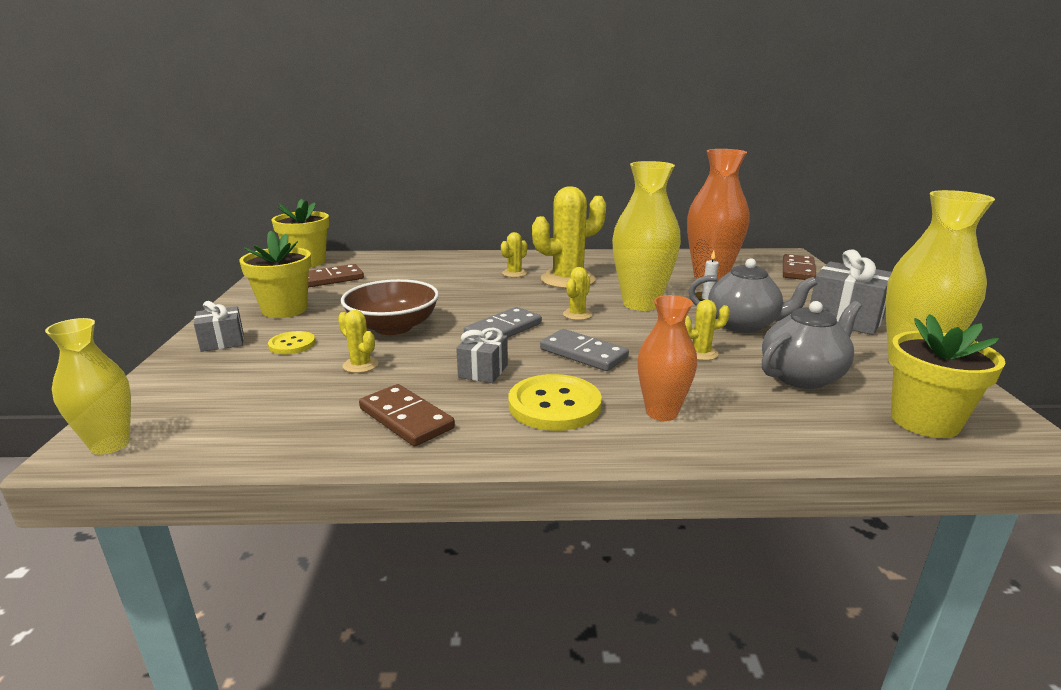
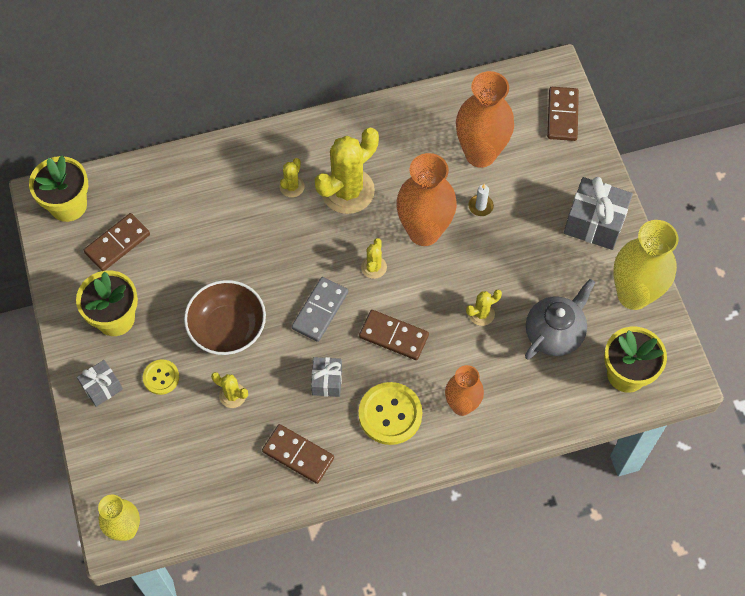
camera: 15 degrees left, 40 degrees up
(583, 353) = (393, 336): grey domino -> brown domino
(641, 304) = (424, 232): yellow vase -> orange vase
(743, 325) = (512, 255): grey teapot -> none

